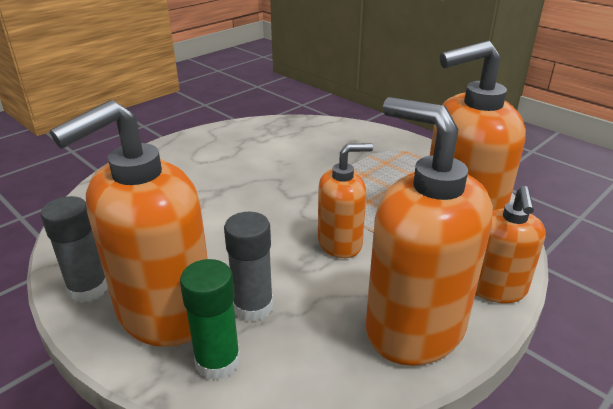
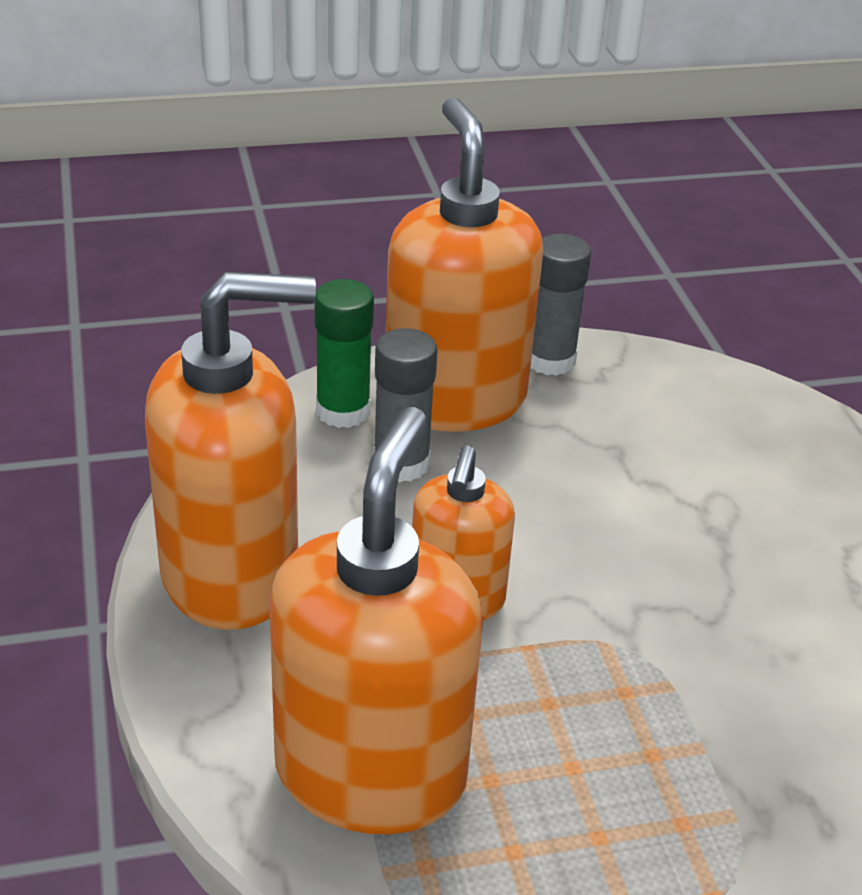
camera: 120 degrees right, 5 degrees up
(496, 289) = (203, 704): orange soap dispenser -> none

